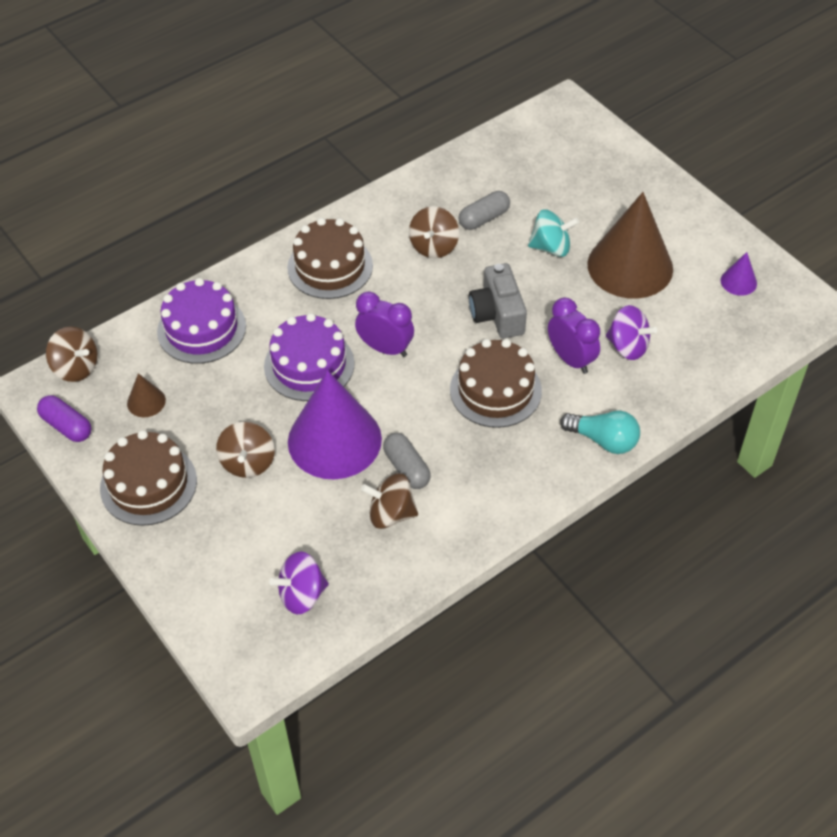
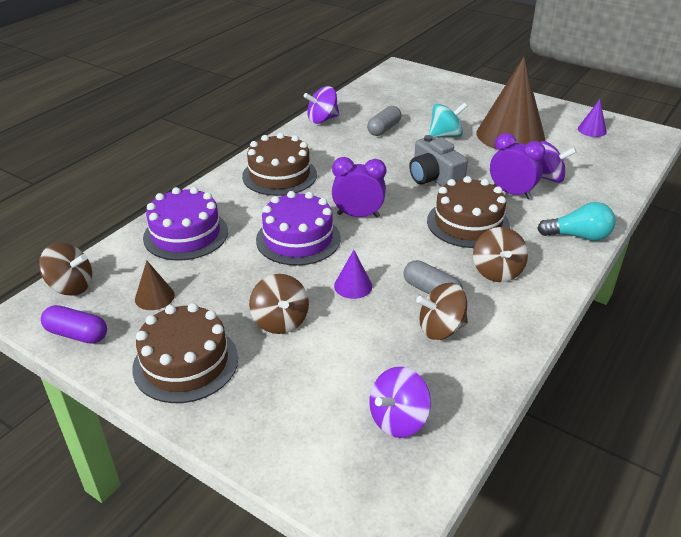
camera: 20 degrees left, 15 degrees down
(334, 440) = (353, 286): purple cone -> purple cone, size x0.42
(419, 184) = (322, 119): none -> purple spinning top
(434, 246) = (356, 150): brown spinning top -> brown spinning top (497, 271)

